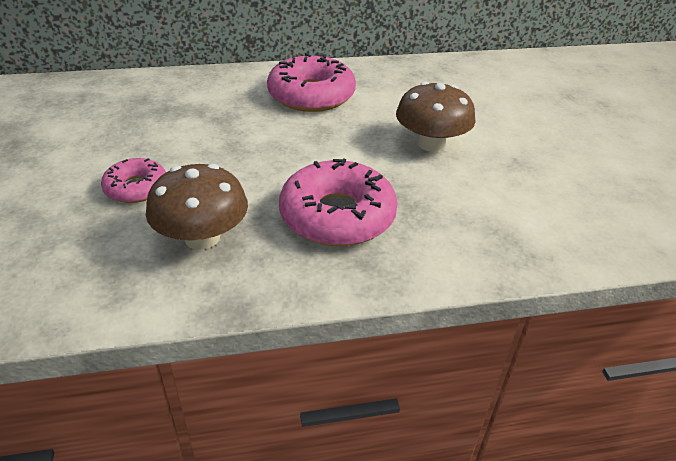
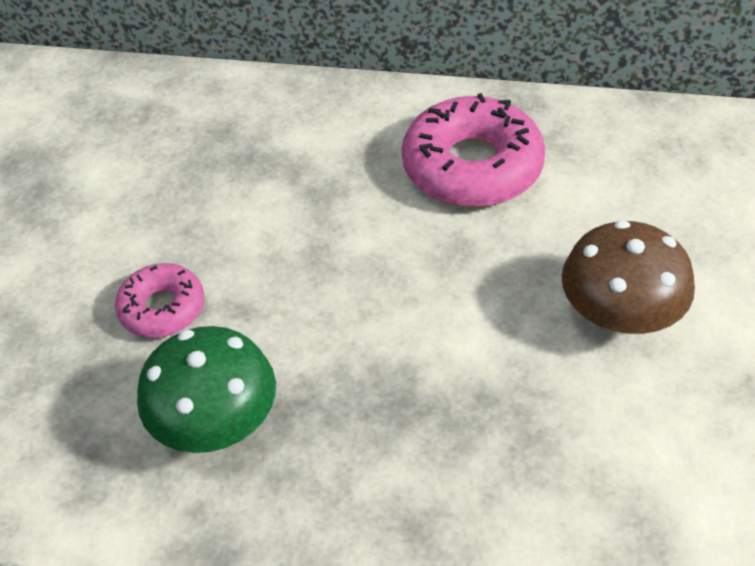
camera: 25 degrees right, 10 degrees up
(202, 237) = (216, 421): brown mushroom -> green mushroom
(337, 216) = (411, 429): pink donut -> none

